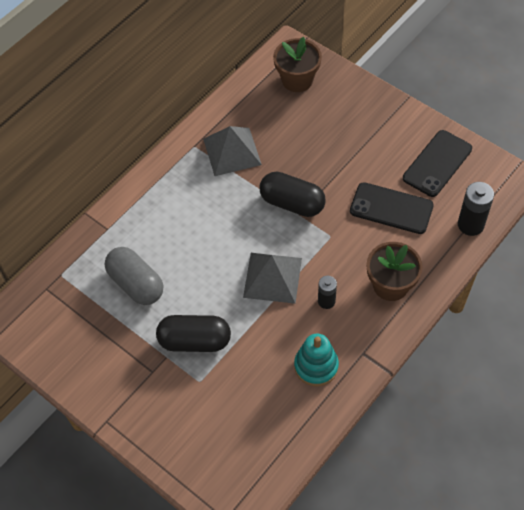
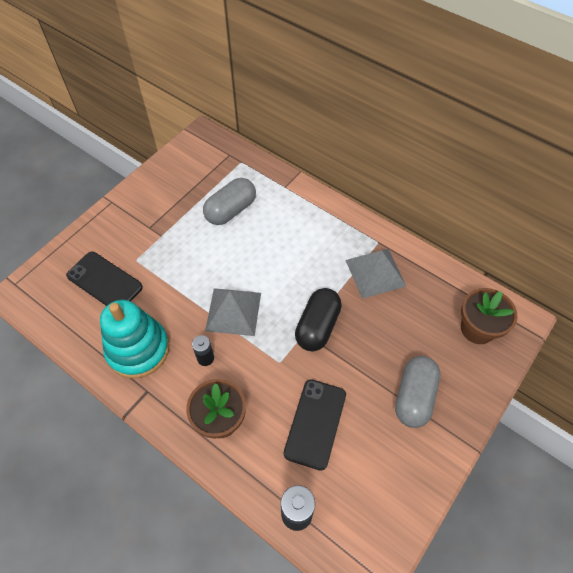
camera: 85 degrees right, 0 degrees up
(195, 341) = (173, 254): black capsule -> none
(316, 366) = (138, 349): turquoise stacking toy -> turquoise stacking toy, size x1.53
(364, 133) = (414, 397): none -> grey capsule
(437, 163) = (380, 479): black phone -> black phone (104, 281)

